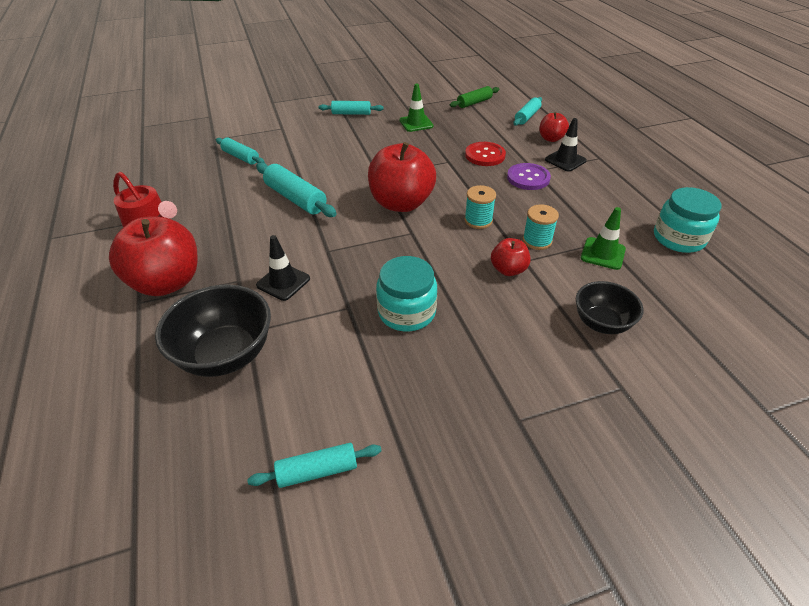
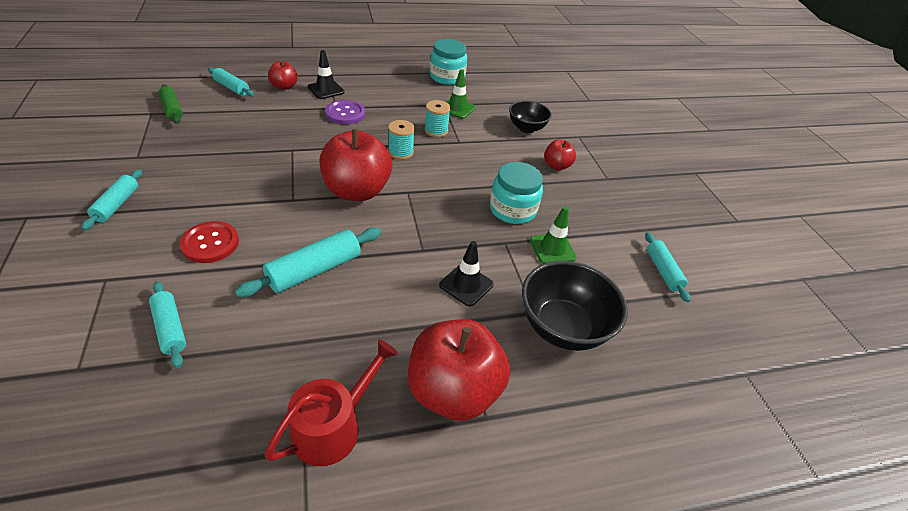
camera: 90 degrees left, 0 degrees up
(241, 157) = (170, 328): turquoise rolling pin -> turquoise rolling pin turned 75 degrees counterclockwise
(416, 123) = (190, 156): green traffic cone -> green traffic cone (552, 249)
(485, 155) = (293, 126): red button -> red button (210, 243)
(508, 270) = (468, 151): red apple -> red apple (556, 166)

